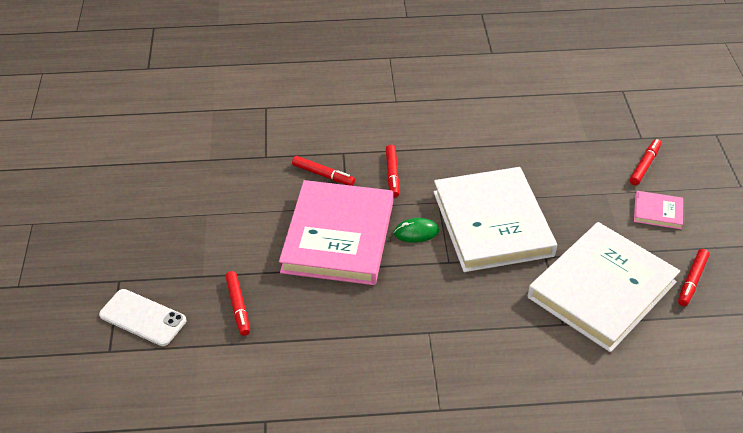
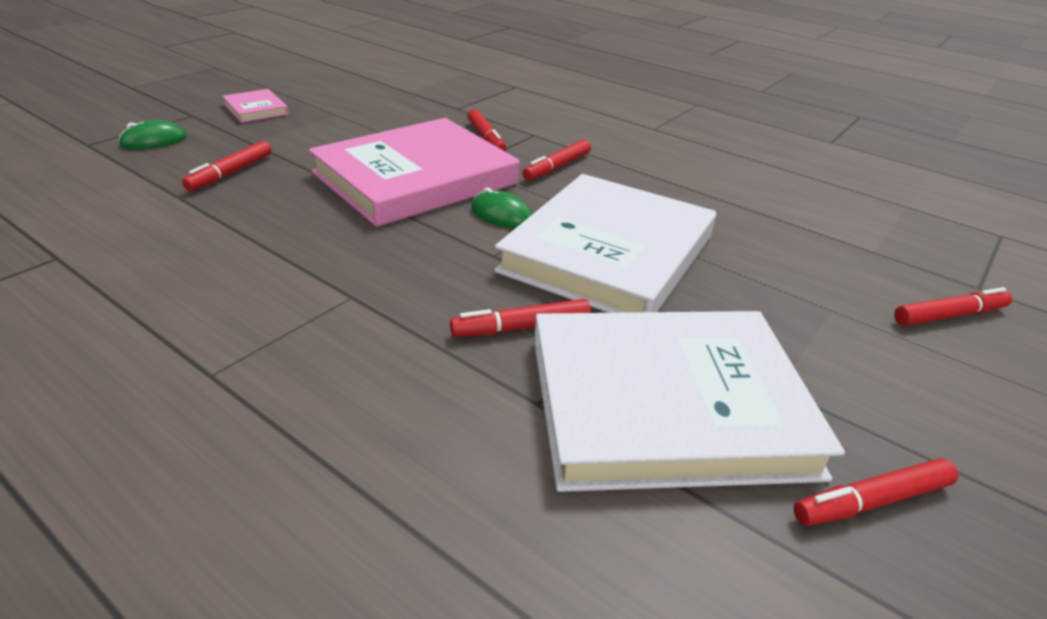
camera: 40 degrees right, 10 degrees down
(143, 317) = (154, 140): white phone -> green mouse
(513, 294) = (521, 327): none -> red marker
(657, 212) = (909, 375): pink book -> pink book (256, 109)

